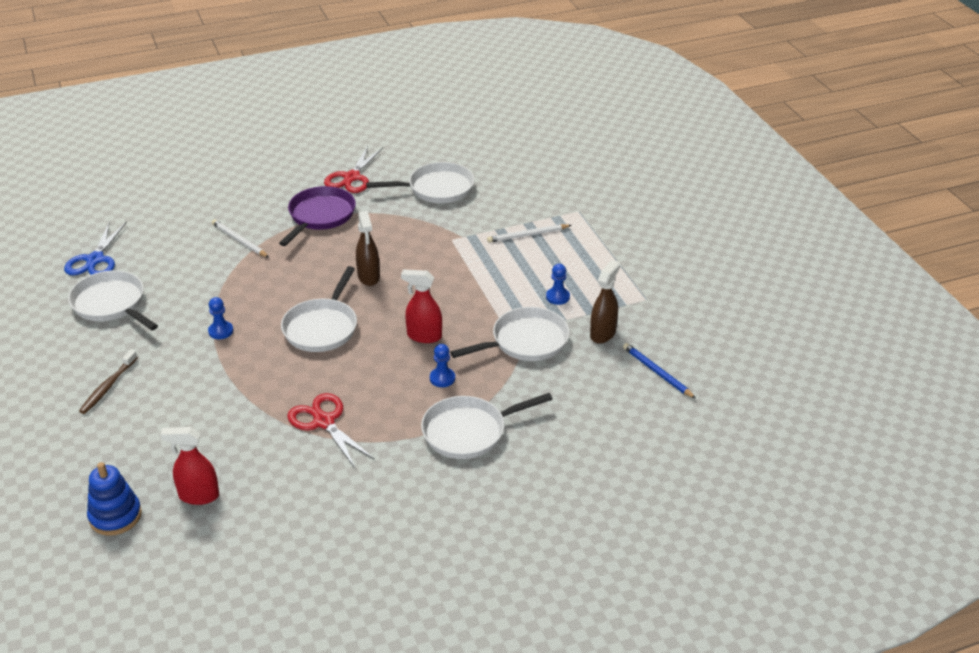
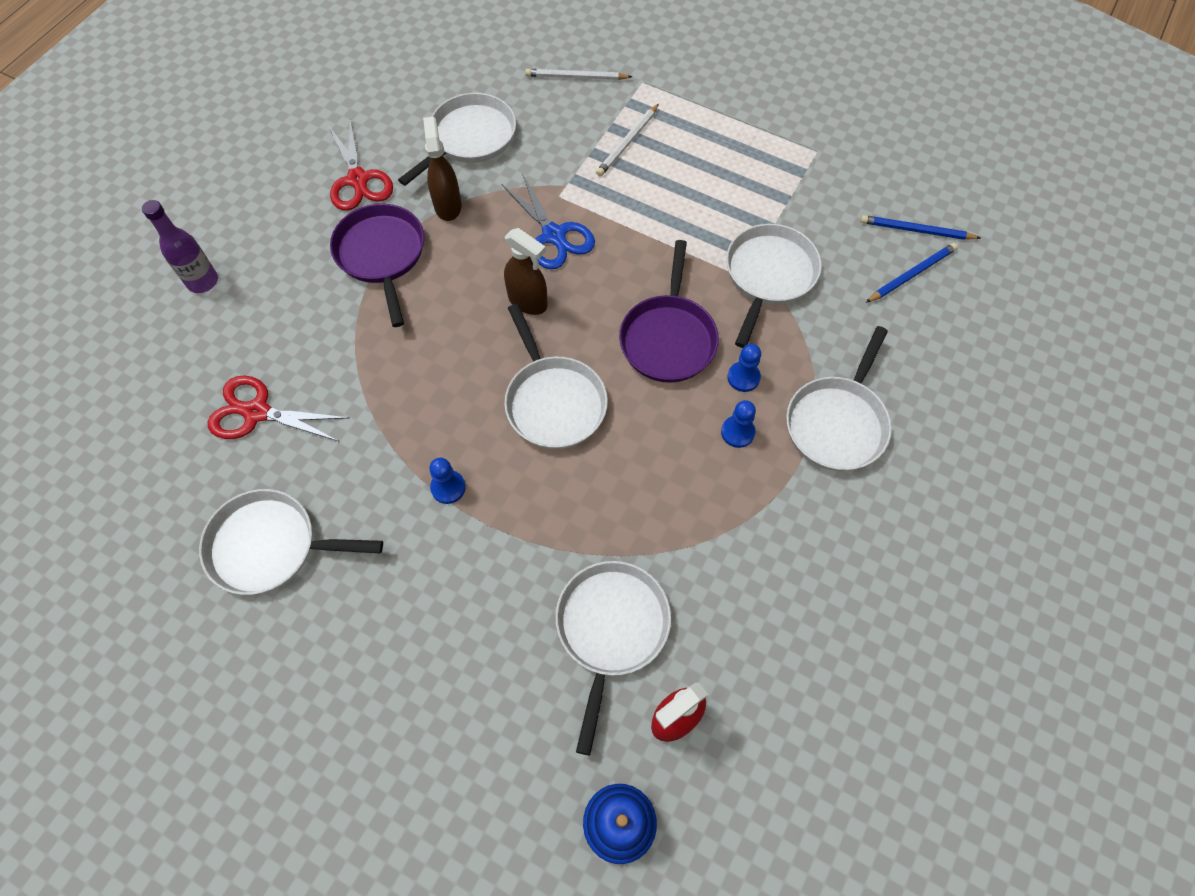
camera: 40 degrees left, 25 degrees up
(95, 260) = (172, 499): blue scissors -> blue scissors (554, 235)
(108, 387) = (405, 662): brown toothbrush -> none
(218, 439) = (611, 629): none -> white pan
(220, 181) = (202, 281): none -> purple bottle
(239, 240) = (325, 349): white pencil -> white pencil (576, 77)
(324, 422) = (692, 520): red scissors -> red scissors (256, 412)
(424, 336) = (668, 338): red spray bottle -> purple pan
(557, 297) = (738, 201): blue pawn -> blue pawn (737, 432)
(603, 333) = (824, 217): brown spray bottle -> brown spray bottle (447, 205)
(621, 391) = (911, 274): none -> blue pencil

